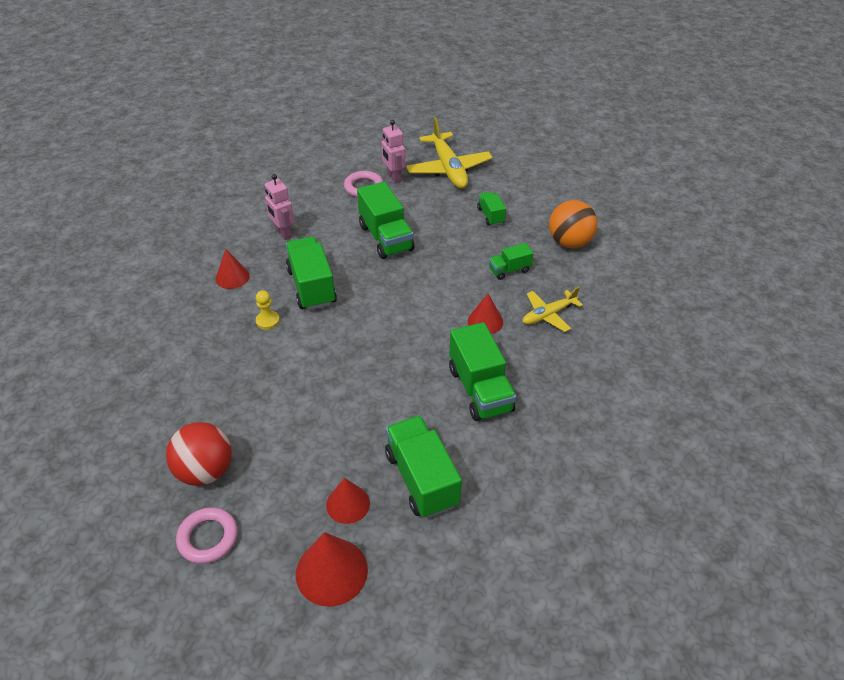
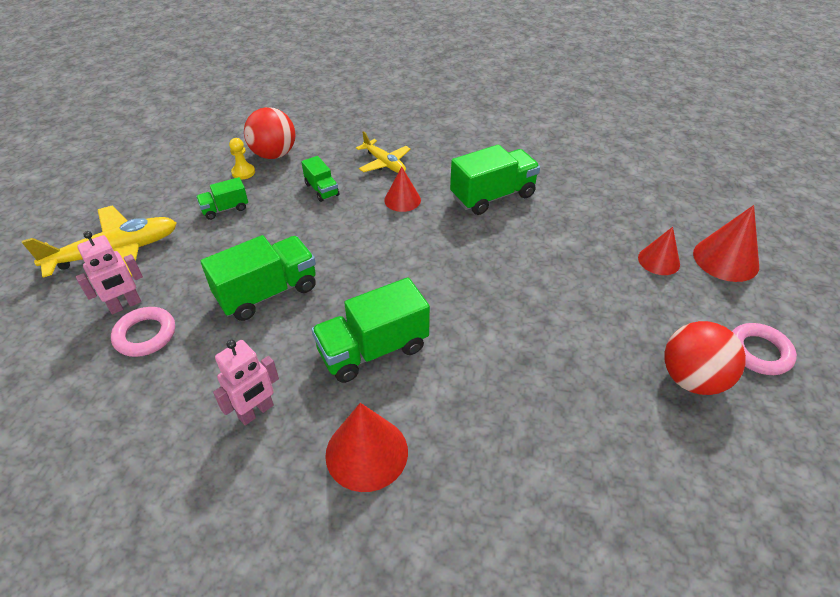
camera: 100 degrees left, 0 degrees up
(232, 277) = (366, 452): red cone -> red cone, size x1.54
(267, 321) = (447, 382): yellow pawn -> yellow pawn (243, 172)
(421, 479) = (607, 220): green truck -> none
(569, 242) = (274, 154): orange ball -> red ball

